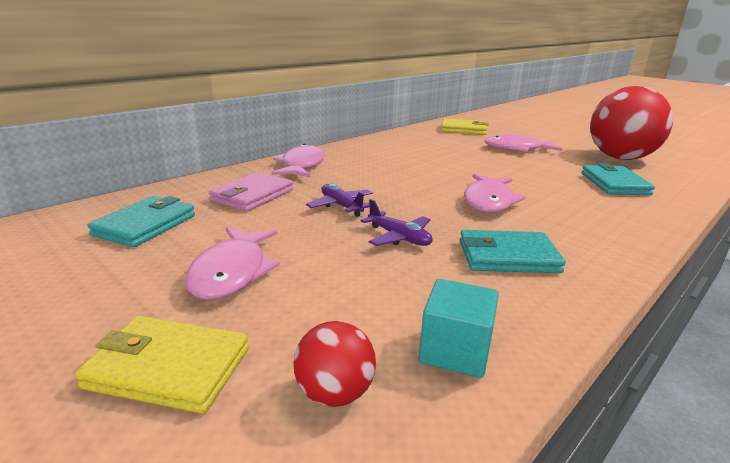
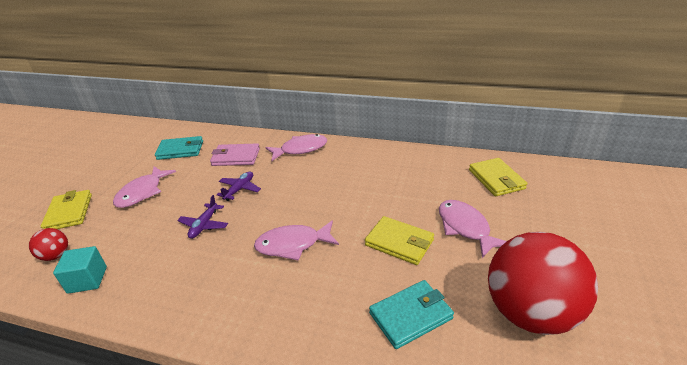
camera: 65 degrees right, 10 degrees up
(232, 272) = (142, 192): pink fish -> pink fish turned 45 degrees counterclockwise
(507, 256) = (197, 275): turquoise wallet -> none
(520, 168) = (399, 242): none -> yellow wallet

